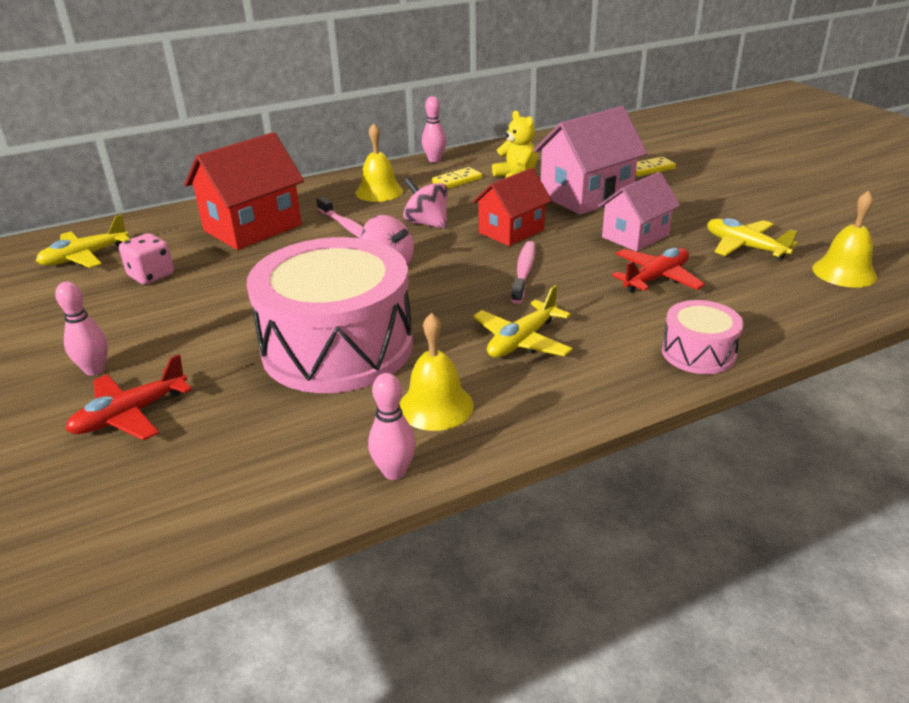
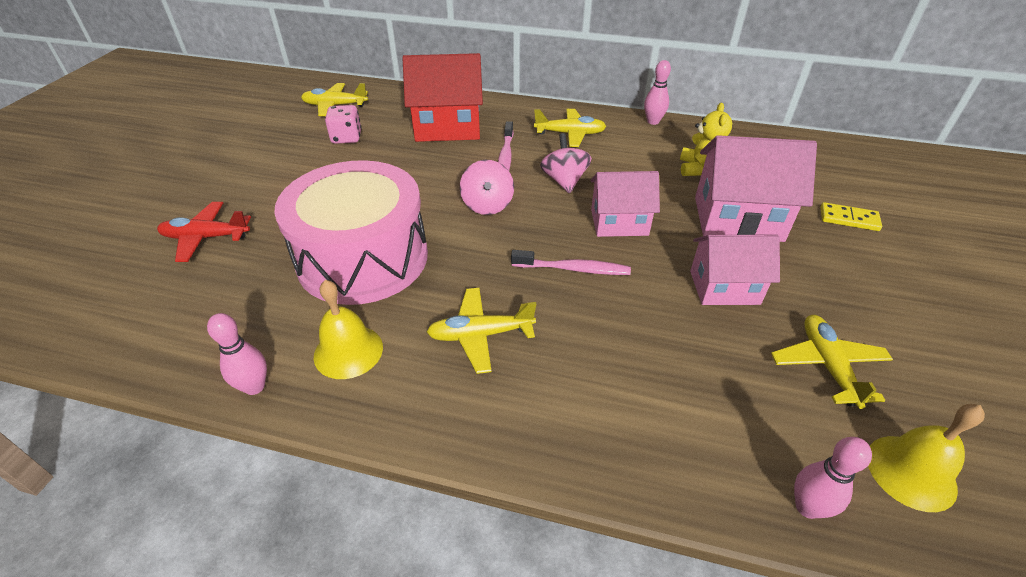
camera: 40 degrees right, 10 degrees up
(95, 370) = (234, 193): pink bowling pin -> pink bowling pin (807, 507)
(379, 191) = (570, 134): yellow bell -> yellow plane
(457, 181) = (643, 150): yellow domino -> none
(511, 231) = (619, 222): red house -> pink house
(524, 272) = (573, 269): pink toothbrush -> pink toothbrush turned 45 degrees clockwise
(656, 278) = (679, 345): red plane -> none
(698, 353) = (603, 452): pink drum -> none

